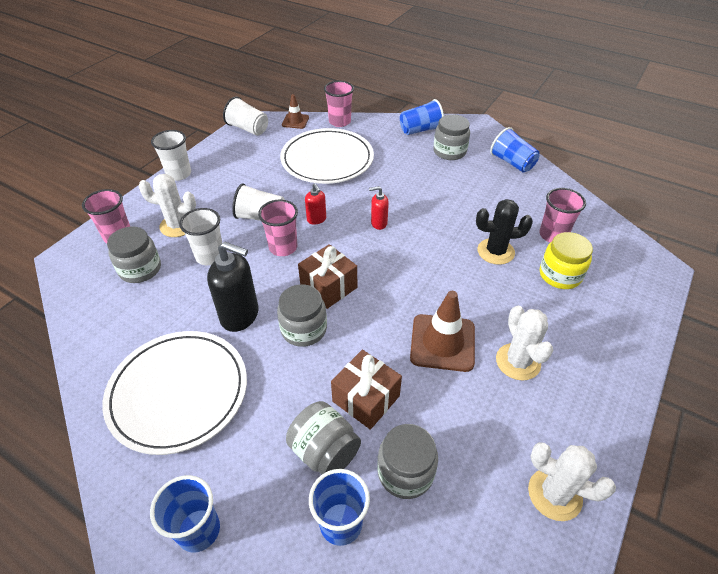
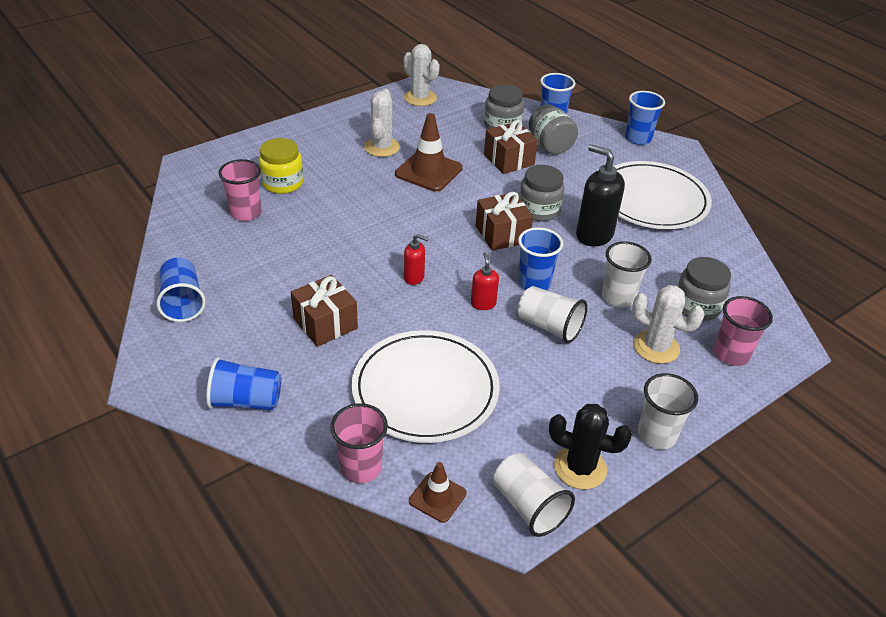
camera: 160 degrees left, 5 degrees down
(283, 247) = (534, 283): pink cup -> blue cup
(414, 176) = (325, 323): none -> brown gift
(449, 151) = (243, 346): grey jar -> none
(495, 251) = (318, 216): black cactus -> black cactus (580, 468)

